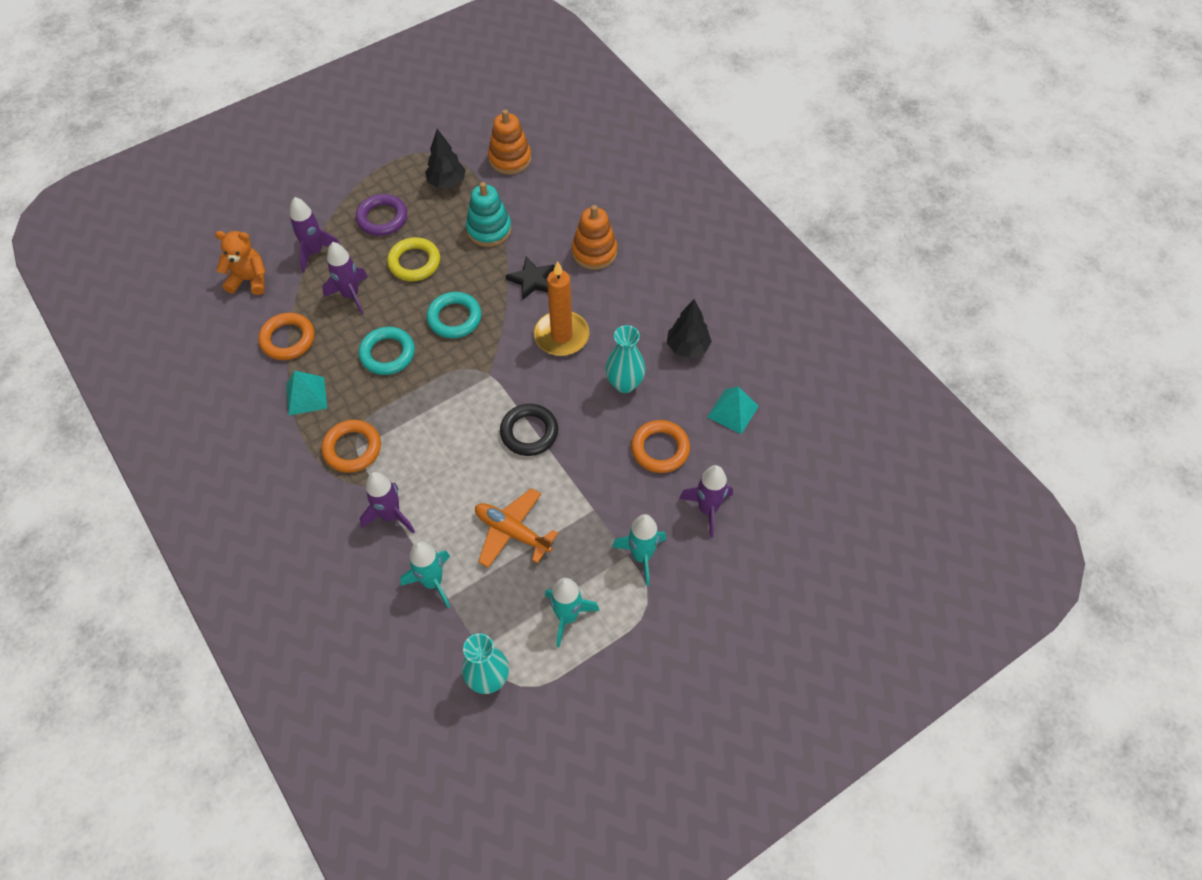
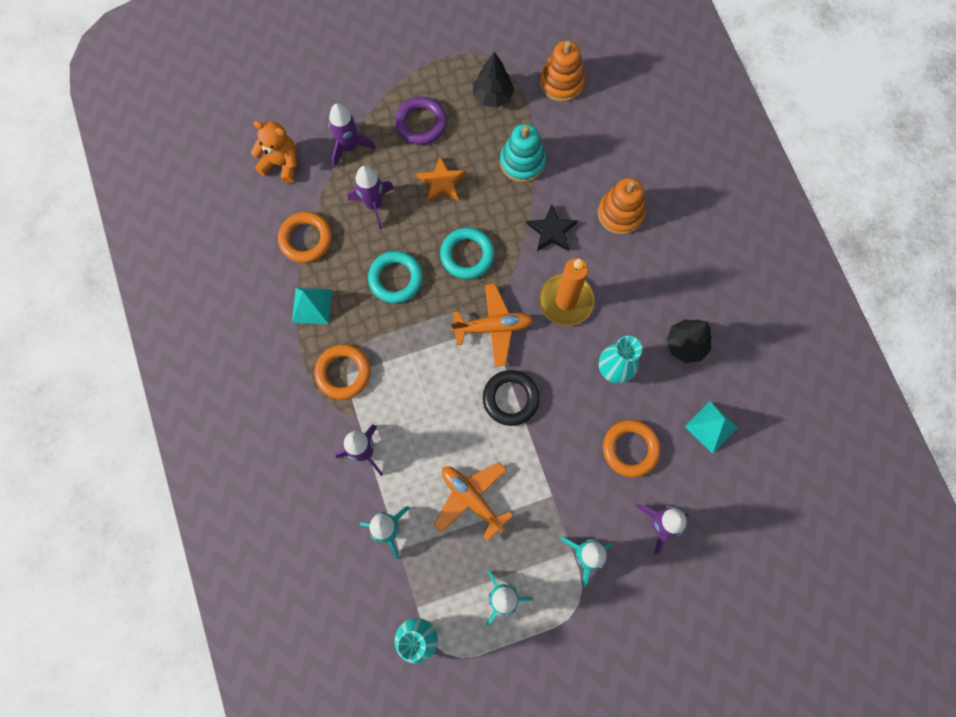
camera: 15 degrees right, 15 degrees up
(414, 262) = (442, 182): yellow ring -> orange star
(495, 374) = (493, 327): none -> orange plane

